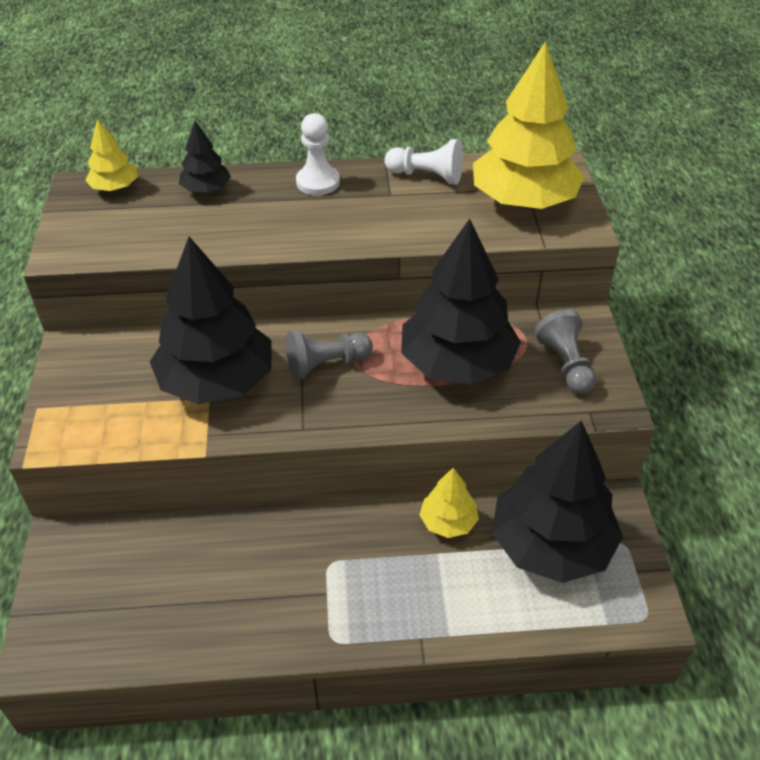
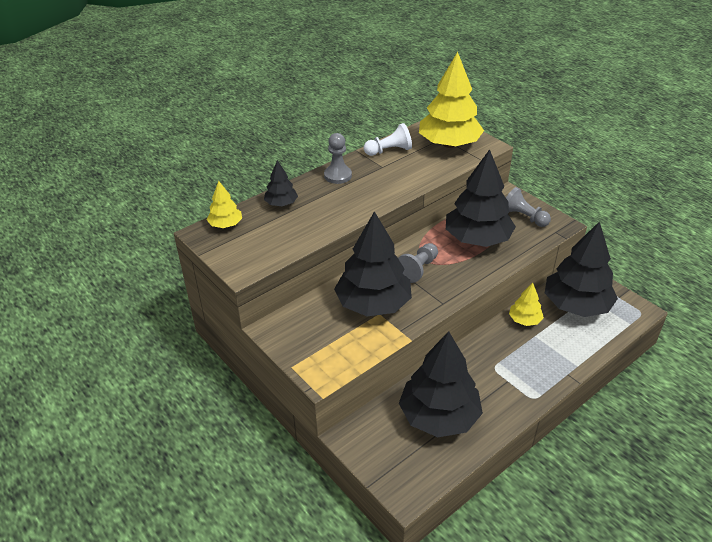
camera: 35 degrees left, 5 degrees down
(187, 583) = (439, 416): none -> black tree
(318, 182) = (338, 175): white pawn -> grey pawn

